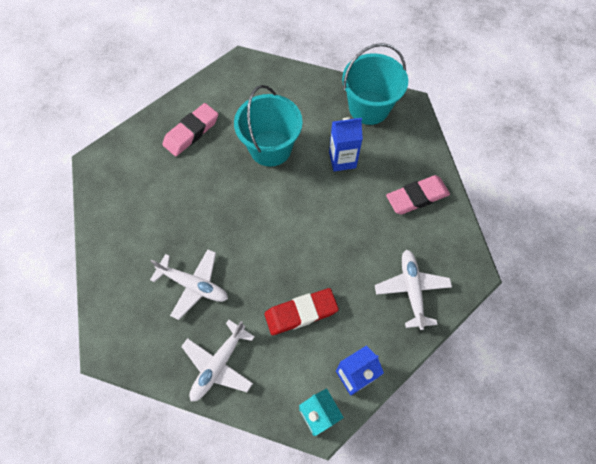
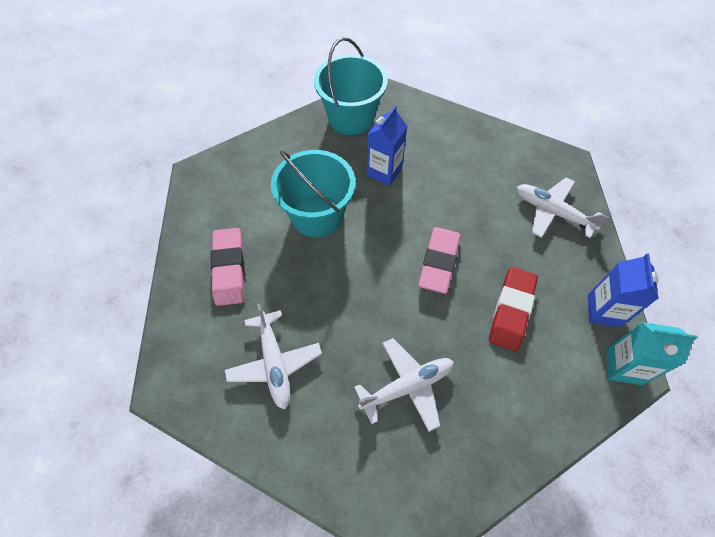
camera: 50 degrees left, 5 degrees down
(218, 364) = (513, 422): white plane -> white plane (274, 363)
(417, 197) = (469, 148): pink eraser -> pink eraser (439, 262)

